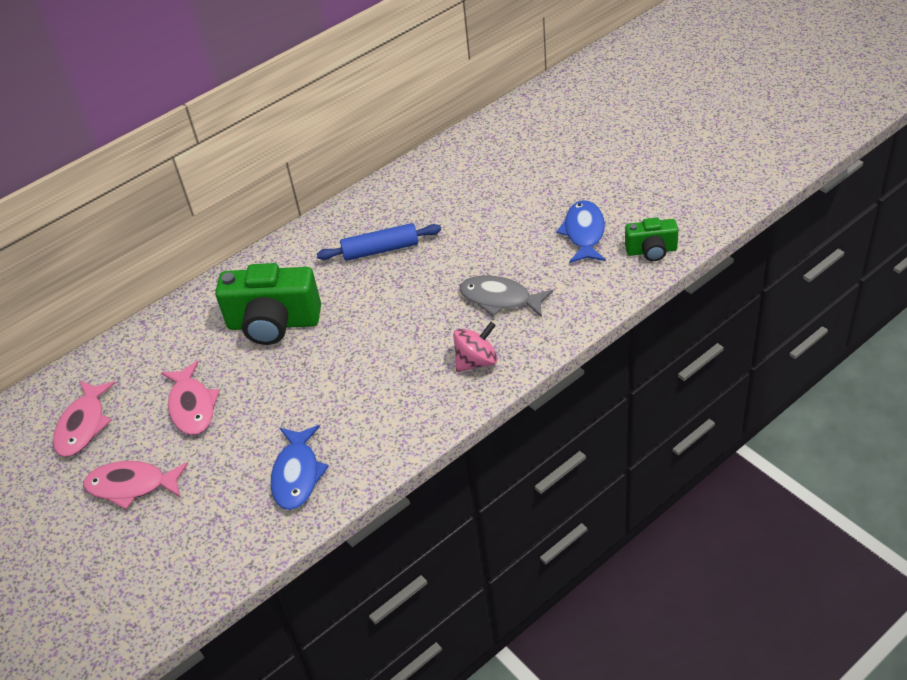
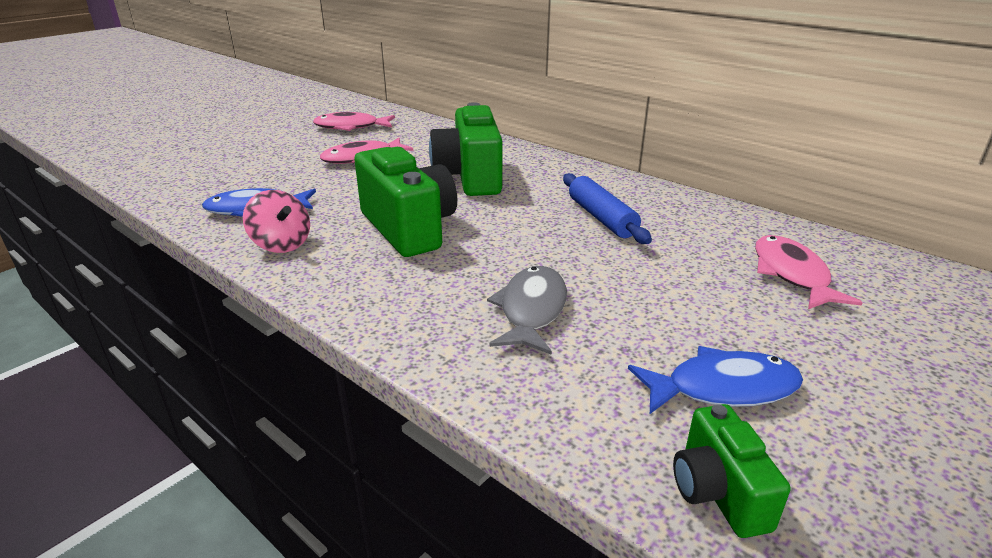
camera: 75 degrees right, 15 degrees down
(132, 486) = (277, 149): pink fish -> pink fish (791, 274)
(367, 363) = (409, 228): none -> green camera
(476, 361) = (404, 300): pink spinning top -> pink spinning top (281, 244)

